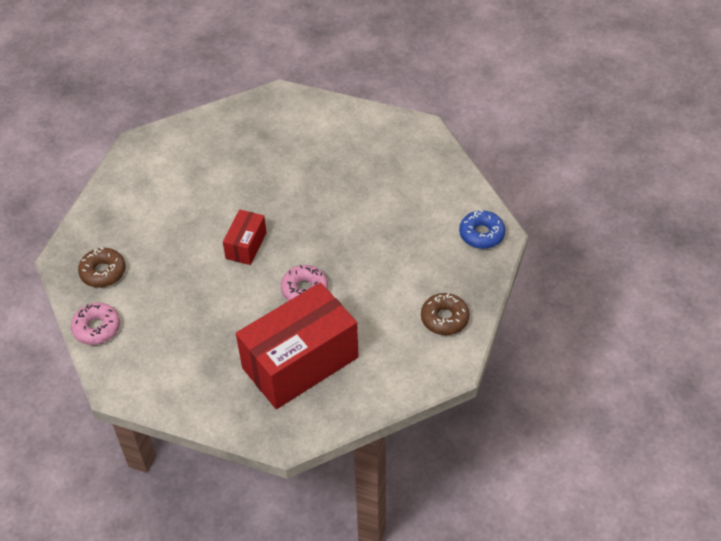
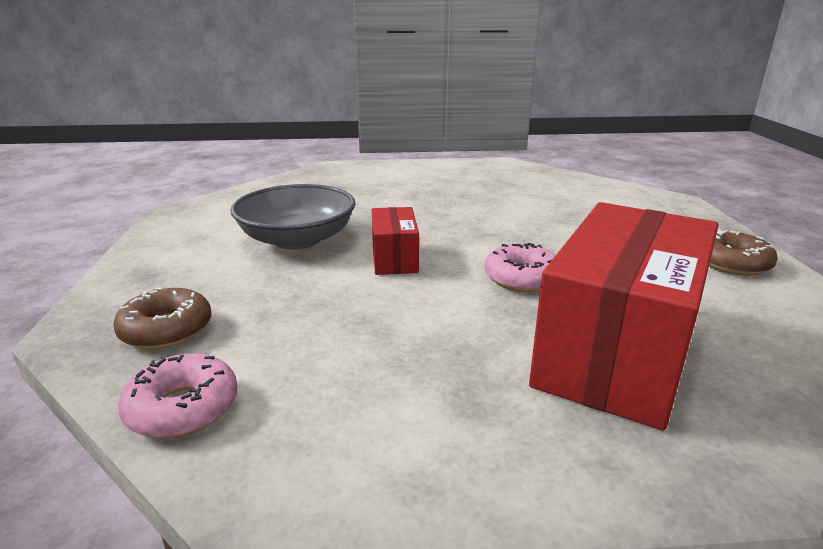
camera: 25 degrees left, 25 degrees down
(200, 204) = (297, 239): none -> grey bowl
(481, 234) = (659, 203): blue donut -> none

